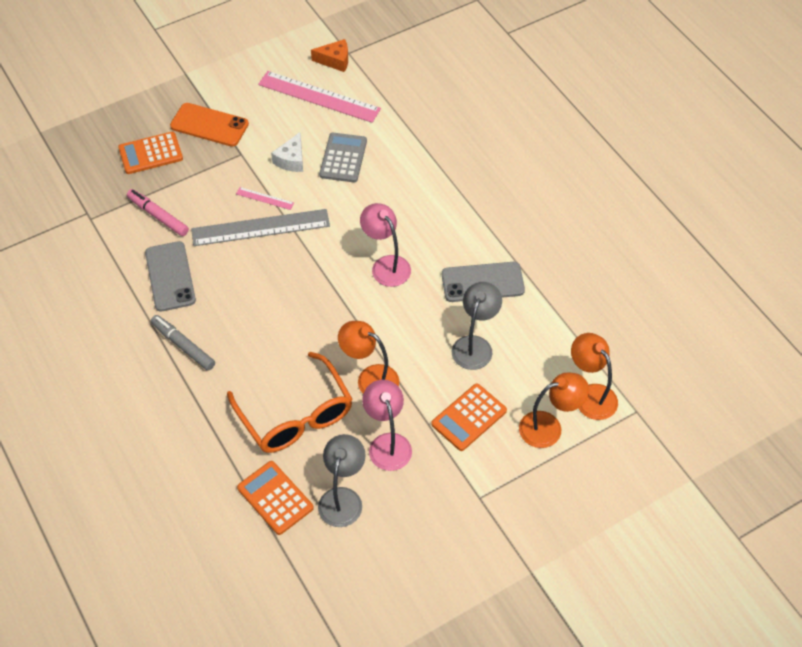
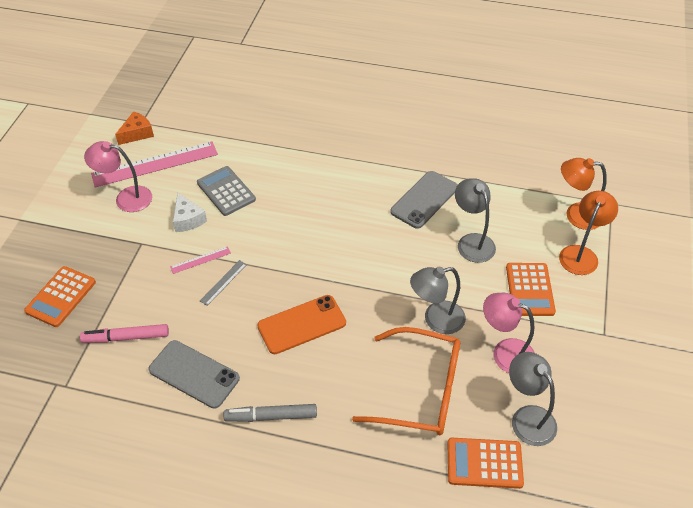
camera: 45 degrees left, 5 degrees down
(209, 125) = (88, 241): orange phone -> orange phone (302, 324)
(260, 228) = (223, 282): grey ruler -> grey ruler, size x0.44
(370, 378) = (436, 320): orange lamp -> grey lamp
(386, 265) = (348, 237): pink lamp -> pink lamp (126, 198)

